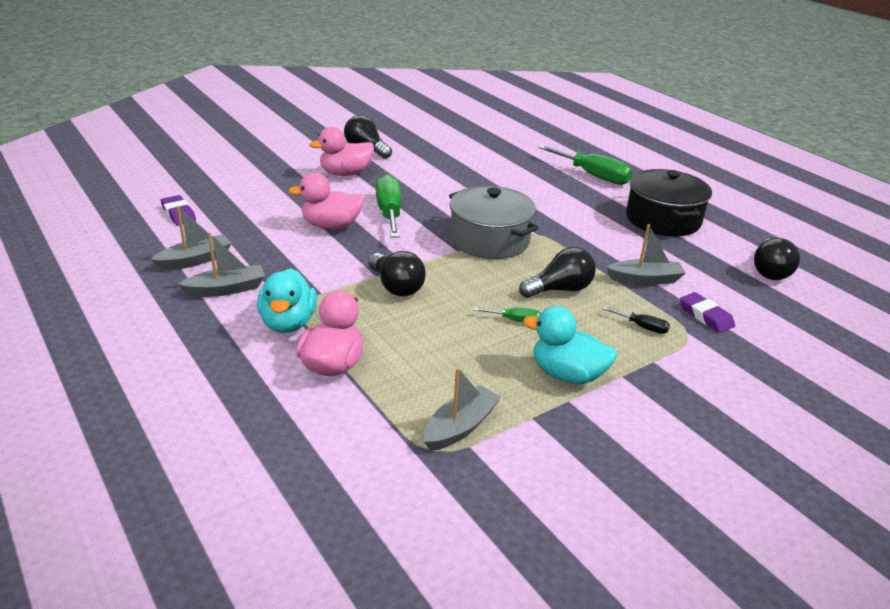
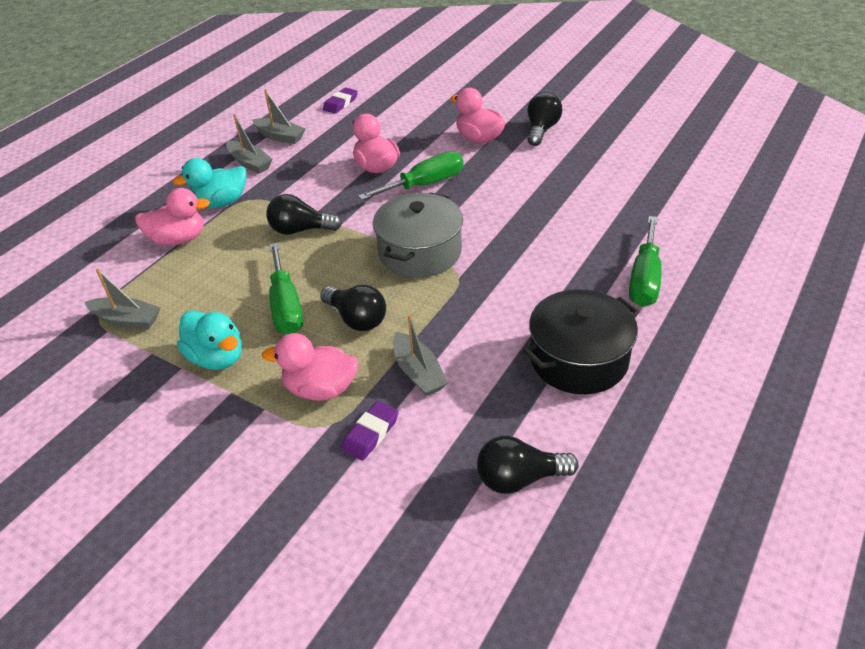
camera: 70 degrees right, 10 degrees up
(396, 287) = (301, 230): black light bulb -> black light bulb turned 60 degrees clockwise
(515, 320) = (286, 306): green screwdriver -> green screwdriver, size x2.11
(567, 375) = (217, 358): turquoise duck -> turquoise duck turned 135 degrees clockwise
(642, 327) = (320, 389): black screwdriver -> pink duck

